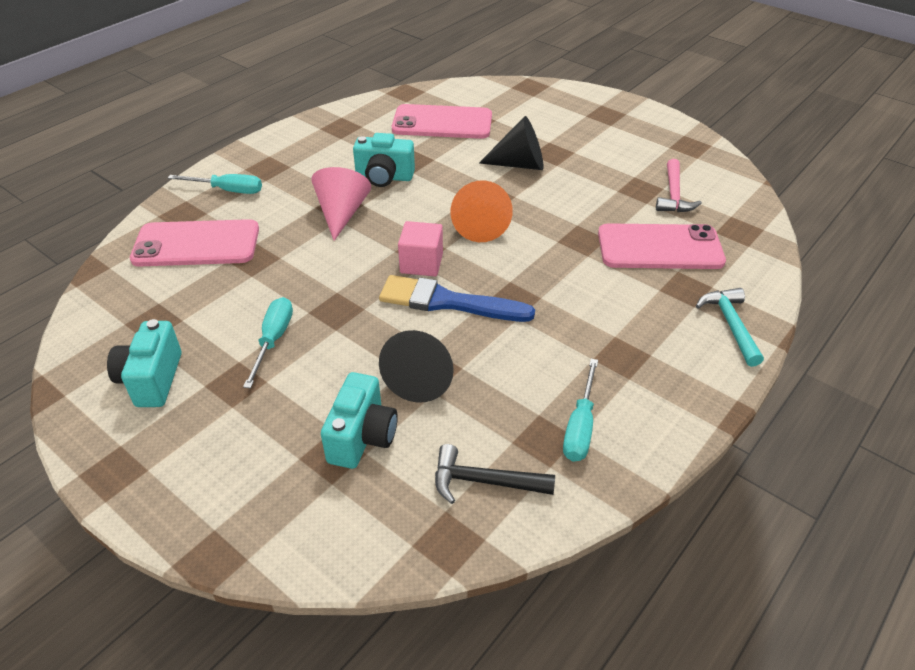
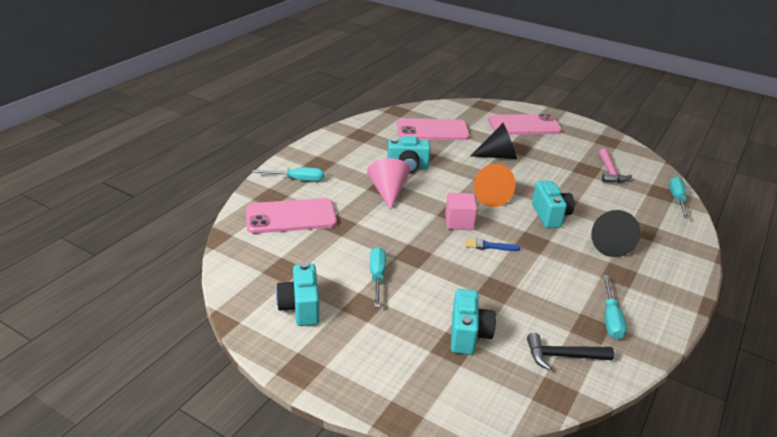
camera: 10 degrees left, 10 degrees down
(421, 377) = (491, 294): black cone -> black cone (608, 244)
(448, 302) = (488, 246): blue brush -> blue brush, size x0.50
(556, 259) = (550, 215): none -> turquoise camera
(659, 248) = (615, 205): pink phone -> pink phone (524, 125)
(731, 325) = (680, 251): turquoise hammer -> none
(759, 242) = (677, 199): none -> turquoise screwdriver

